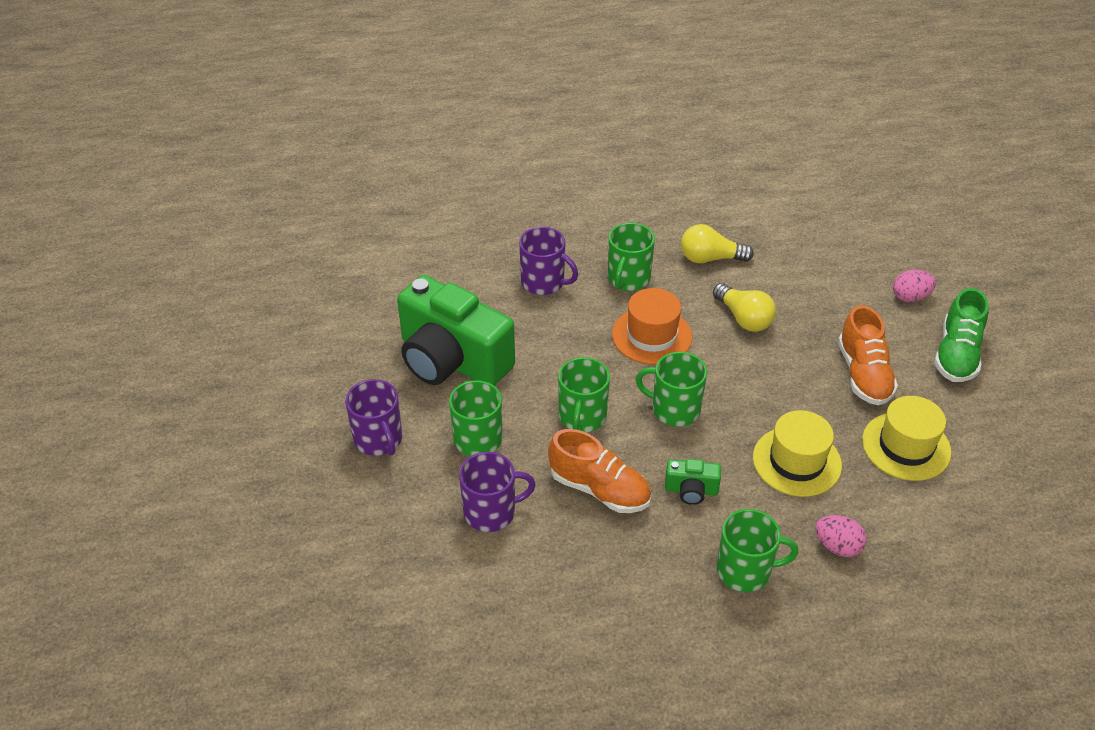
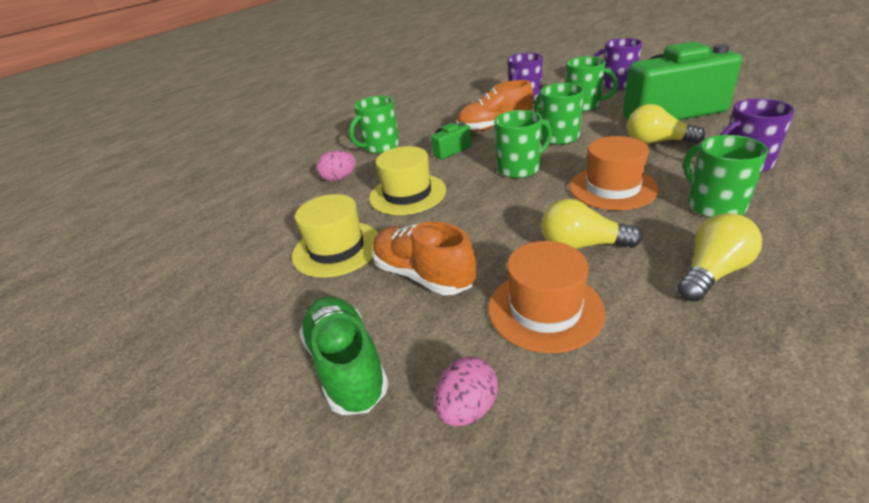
camera: 140 degrees right, 10 degrees down
(538, 342) = (657, 142): none -> yellow light bulb
(819, 305) = (545, 309): none -> orange hat

